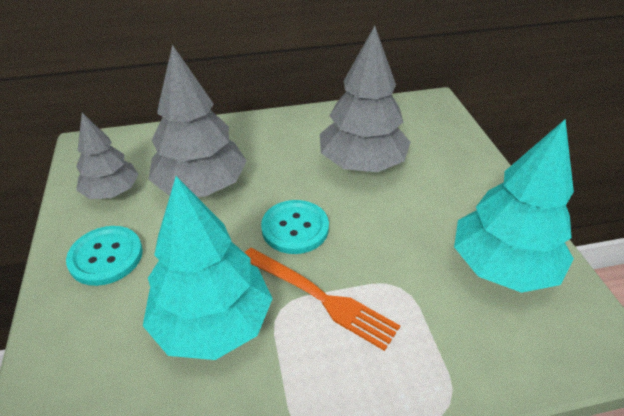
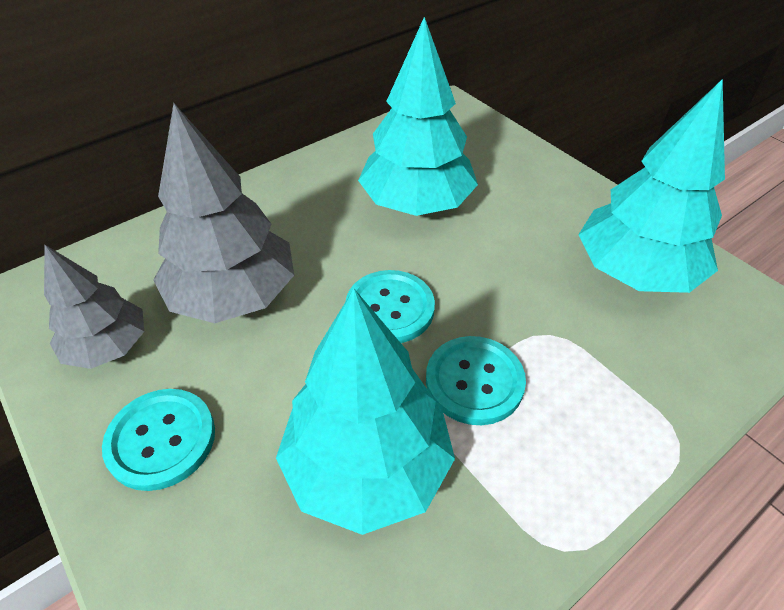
camera: 25 degrees left, 5 degrees up
(321, 298) = (474, 381): orange fork -> turquoise button
(362, 163) = (417, 203): grey tree -> turquoise tree

